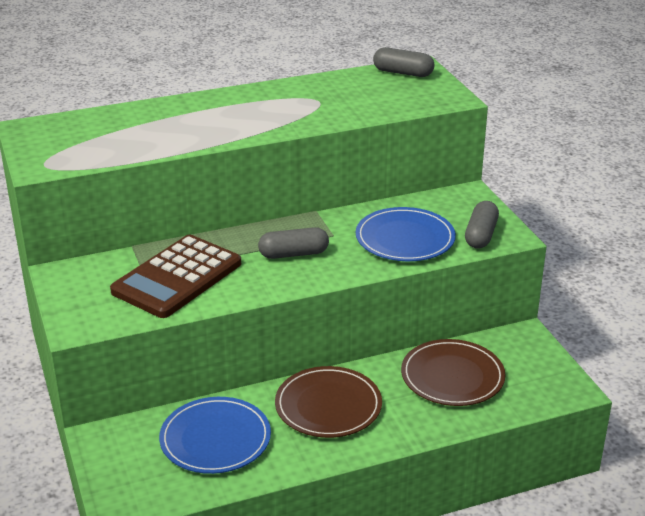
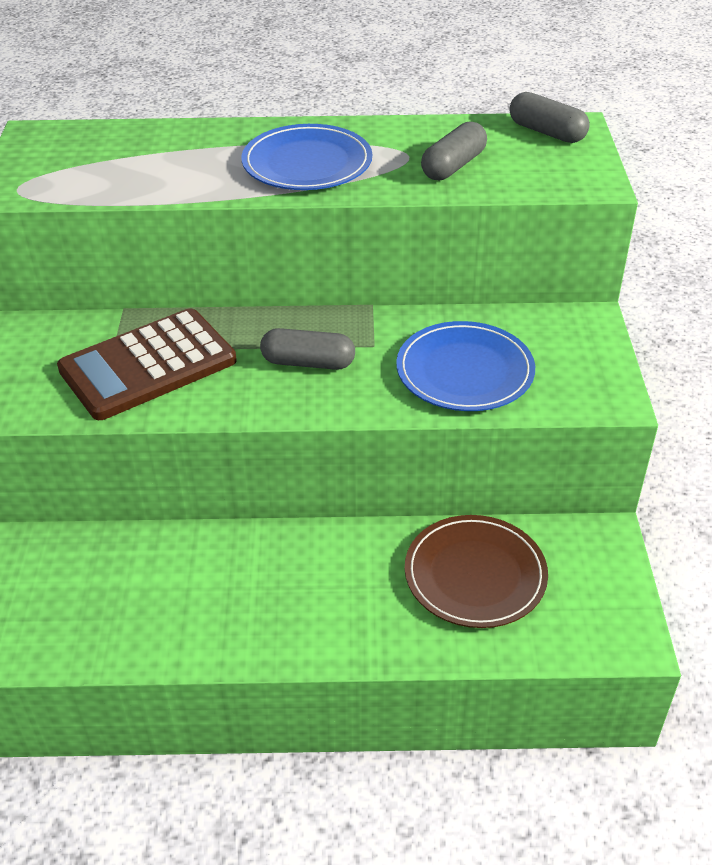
camera: 20 degrees right, 10 degrees up
(215, 439) = (134, 586): blue plate -> blue plate (307, 163)
(328, 406) = (294, 576): brown plate -> none
(481, 235) = (572, 388): grey capsule -> grey capsule (453, 166)

